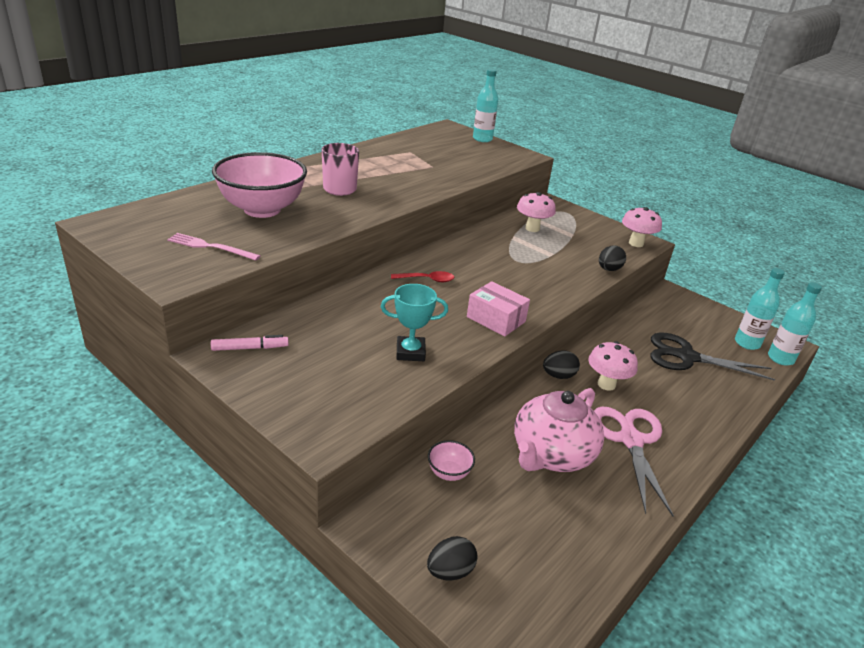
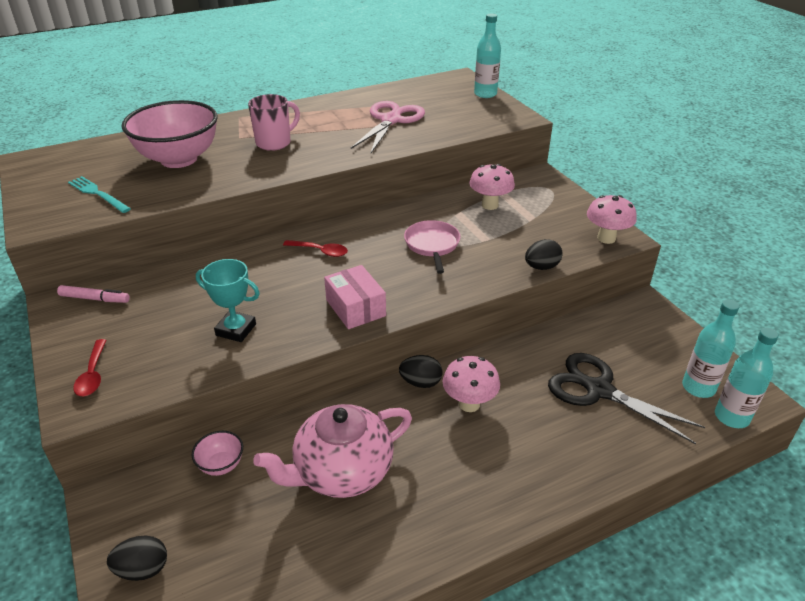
camera: 25 degrees right, 5 degrees up
(210, 247) = (98, 194): pink fork -> turquoise fork
(311, 412) = (93, 375): none -> red spoon
(514, 264) = (432, 245): none -> pink pan
(630, 440) = (445, 477): pink scissors -> pink scissors (391, 120)

